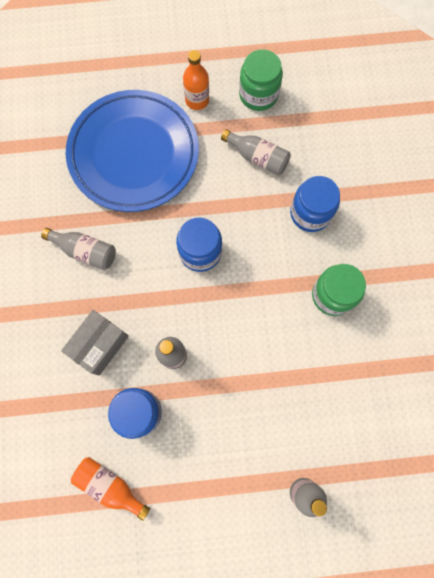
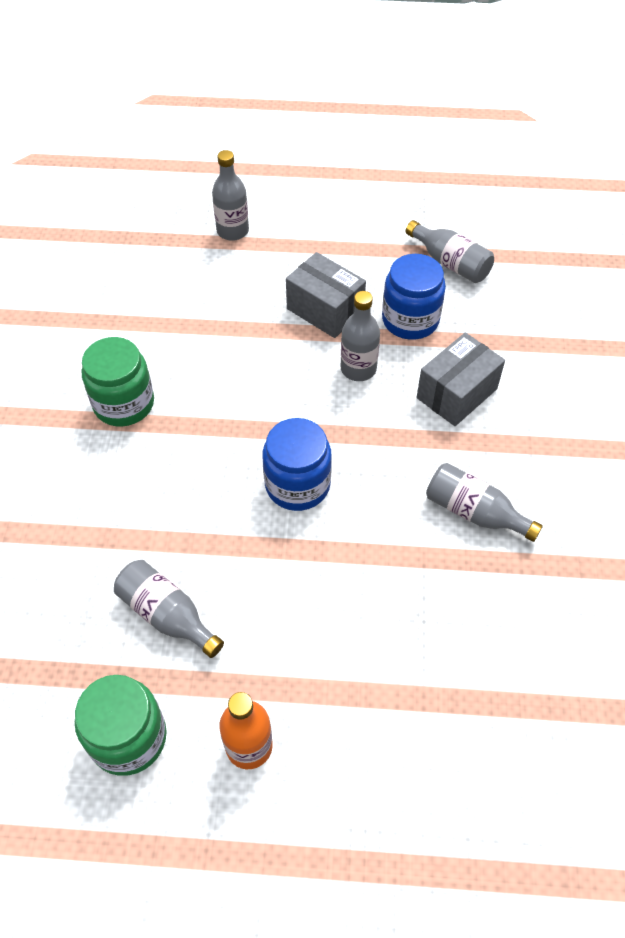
camera: 170 degrees left, 20 degrees down
(110, 485) = (450, 263): orange bottle -> grey bottle
(134, 154) = (383, 657): blue plate -> none
(207, 411) = (325, 310): none -> grey box
(310, 213) = (113, 513): blue jar -> none

